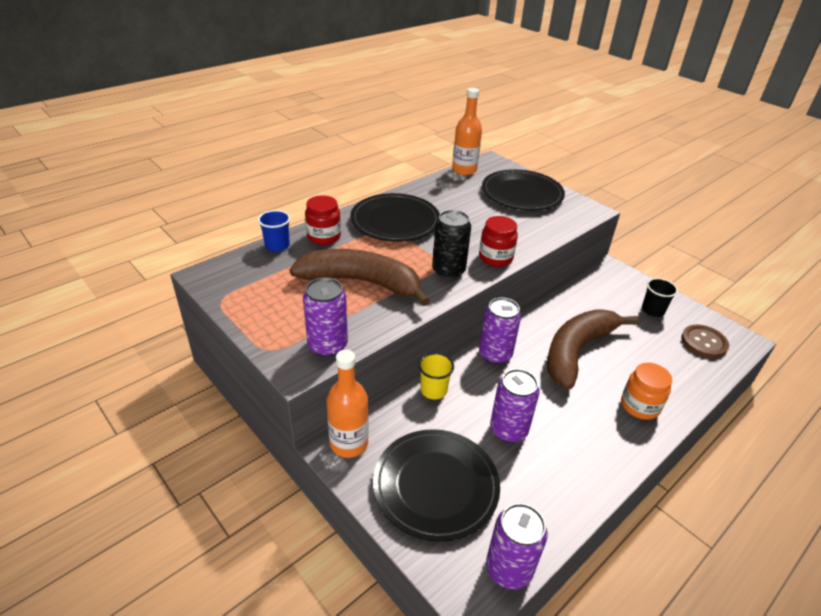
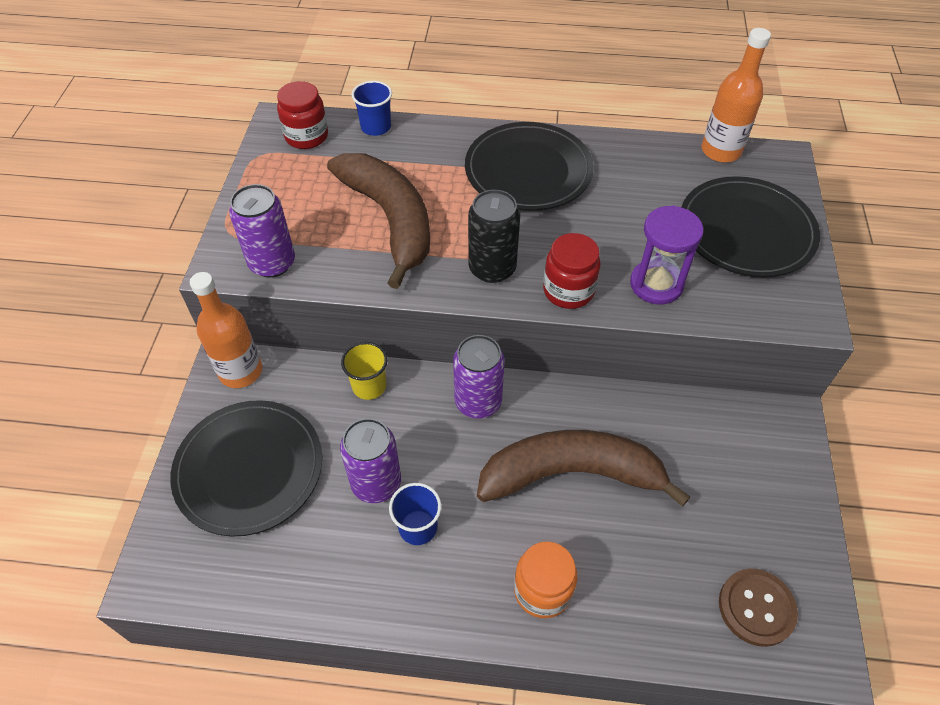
camera: 50 degrees right, 15 degrees up
(324, 237) = (430, 144): red jar -> red jar (306, 136)
(508, 569) = (202, 588): purple can -> none
(524, 233) = (656, 284): none -> purple hourglass
(557, 430) = (418, 527): none -> blue cup
(652, 310) = (754, 513): black cup -> none

